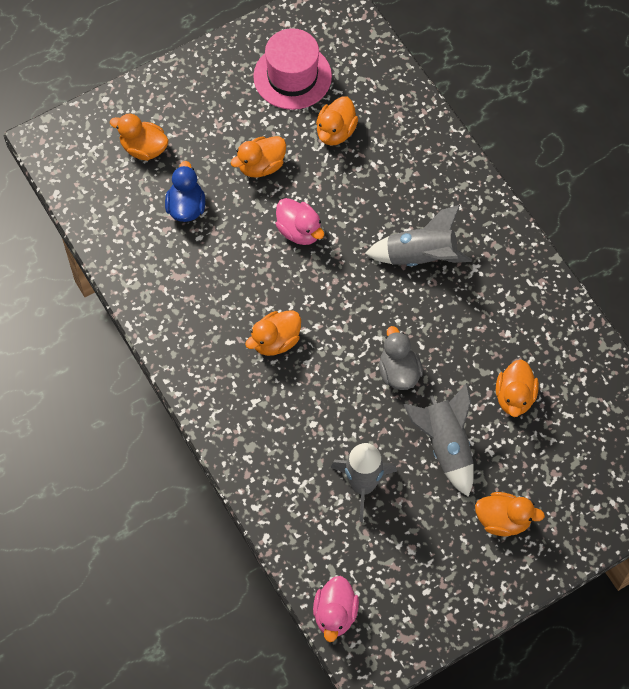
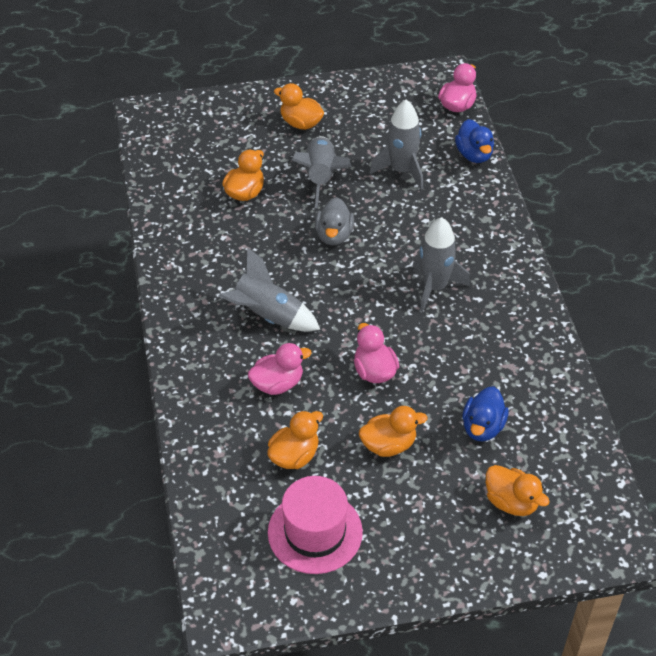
camera: 160 degrees left, 15 degrees down
(275, 341) = (434, 287): orange duck -> grey rocket
(291, 538) = (474, 155): none -> blue duck
(379, 191) = (277, 384): none -> pink duck

